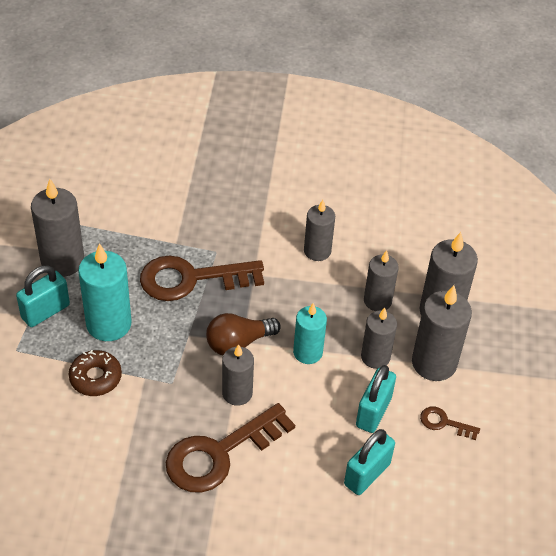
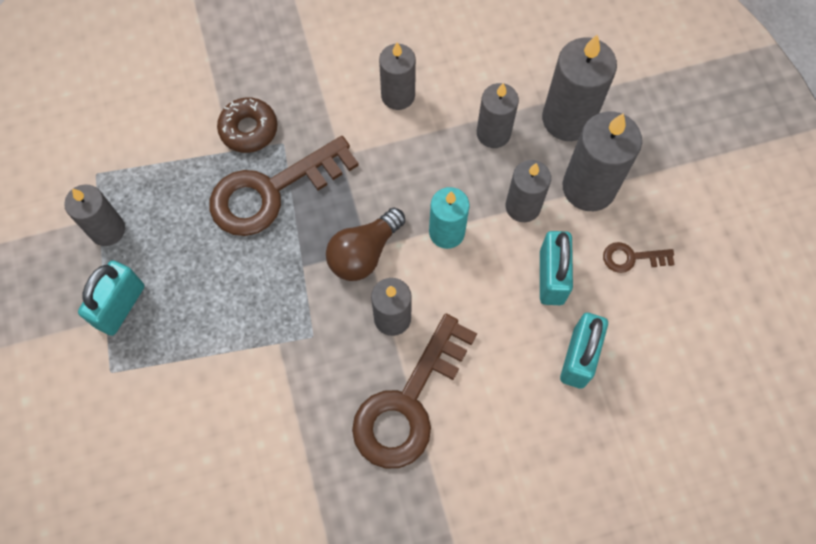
camera: 20 degrees left, 20 degrees up
(62, 261) = (107, 230): grey candle -> grey candle, size x0.65
(95, 377) = (222, 368): brown donut -> brown donut (248, 129)
(109, 324) = (203, 291): turquoise candle -> none

